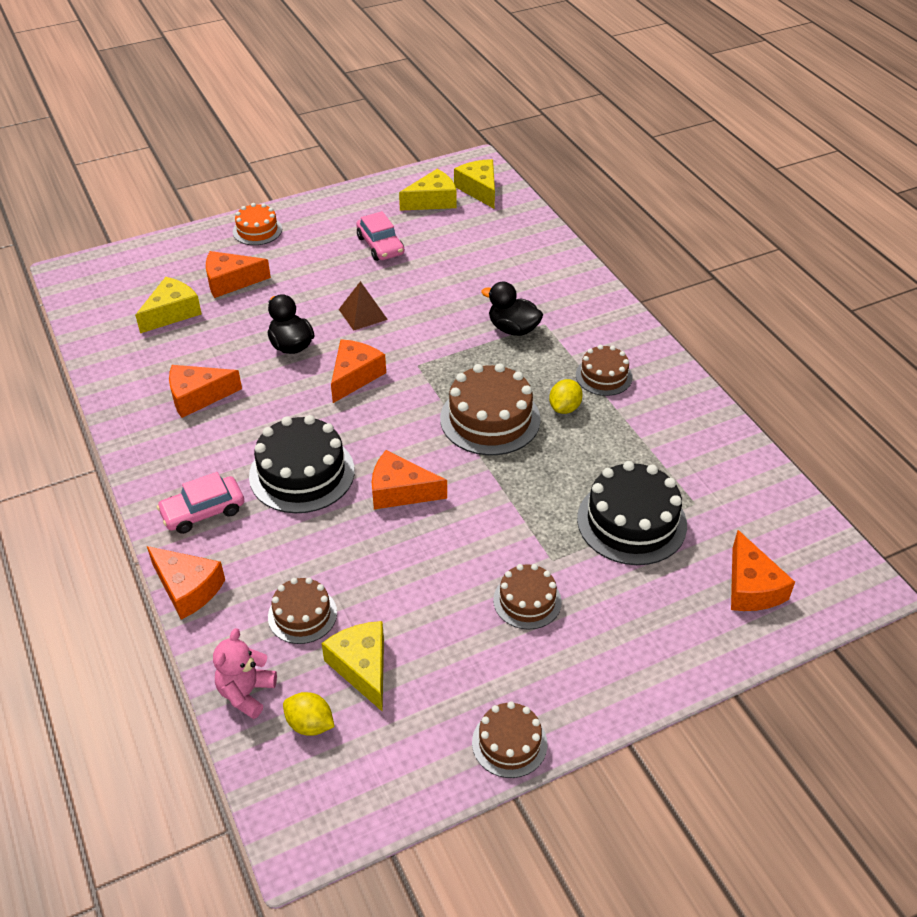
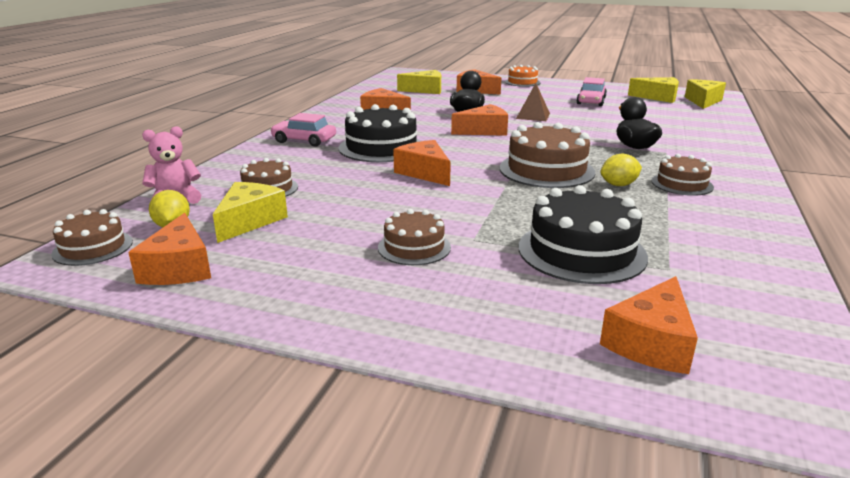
camera: 45 degrees right, 20 degrees down
(187, 588) = (239, 158): orange cheese -> orange cheese (179, 268)
(509, 743) = (252, 303): brown cake -> brown cake (93, 247)

